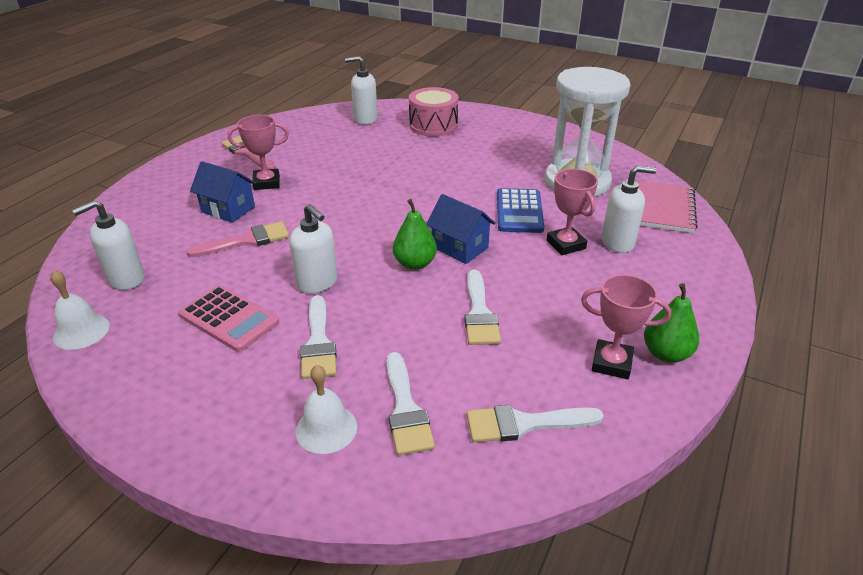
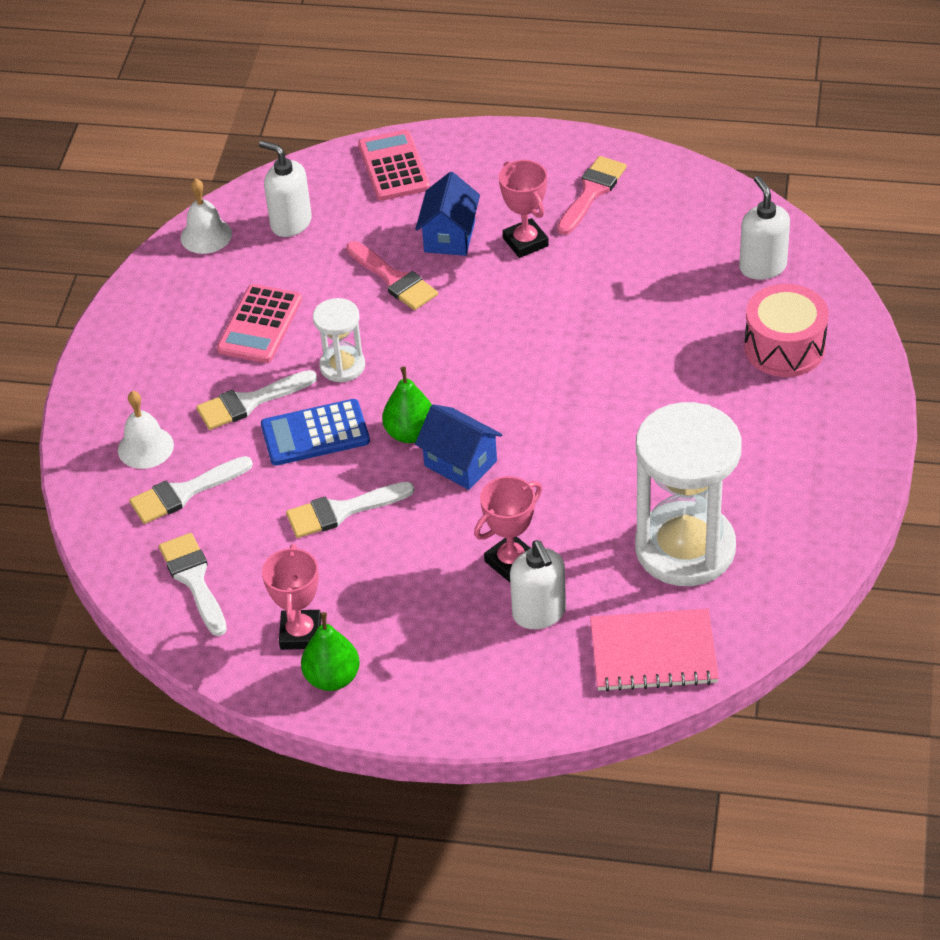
camera: 75 degrees right, 10 degrees up
(127, 218) = (394, 166): none -> pink calculator
(317, 283) = (342, 366): white soap dispenser -> white hourglass
(459, 247) = (460, 463): blue house -> blue house turned 75 degrees counterclockwise
(519, 211) = (571, 501): blue calculator -> blue calculator (315, 433)

